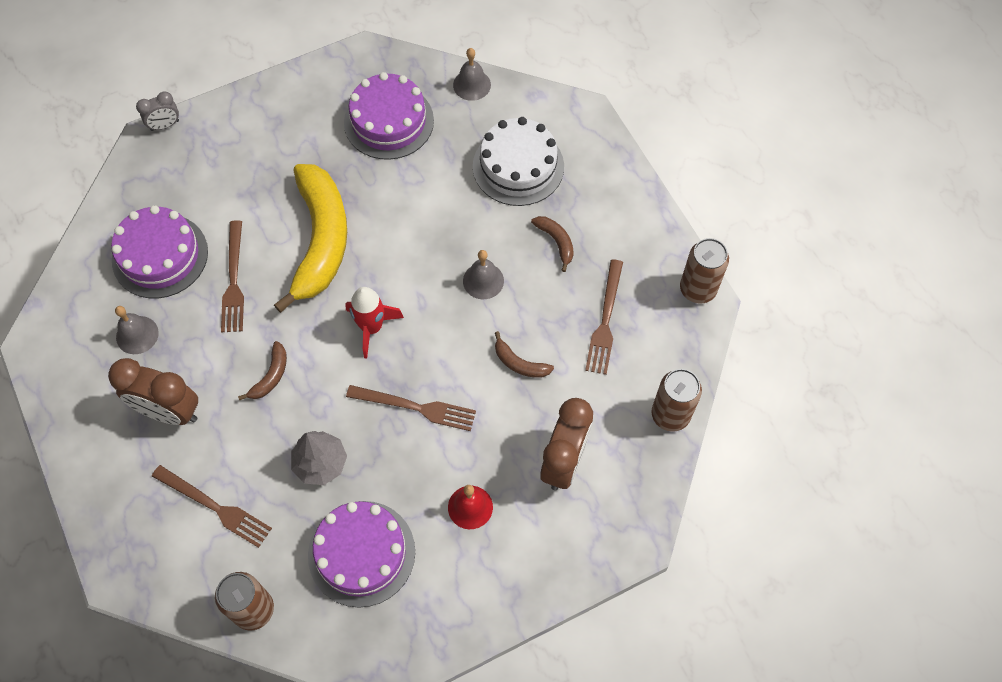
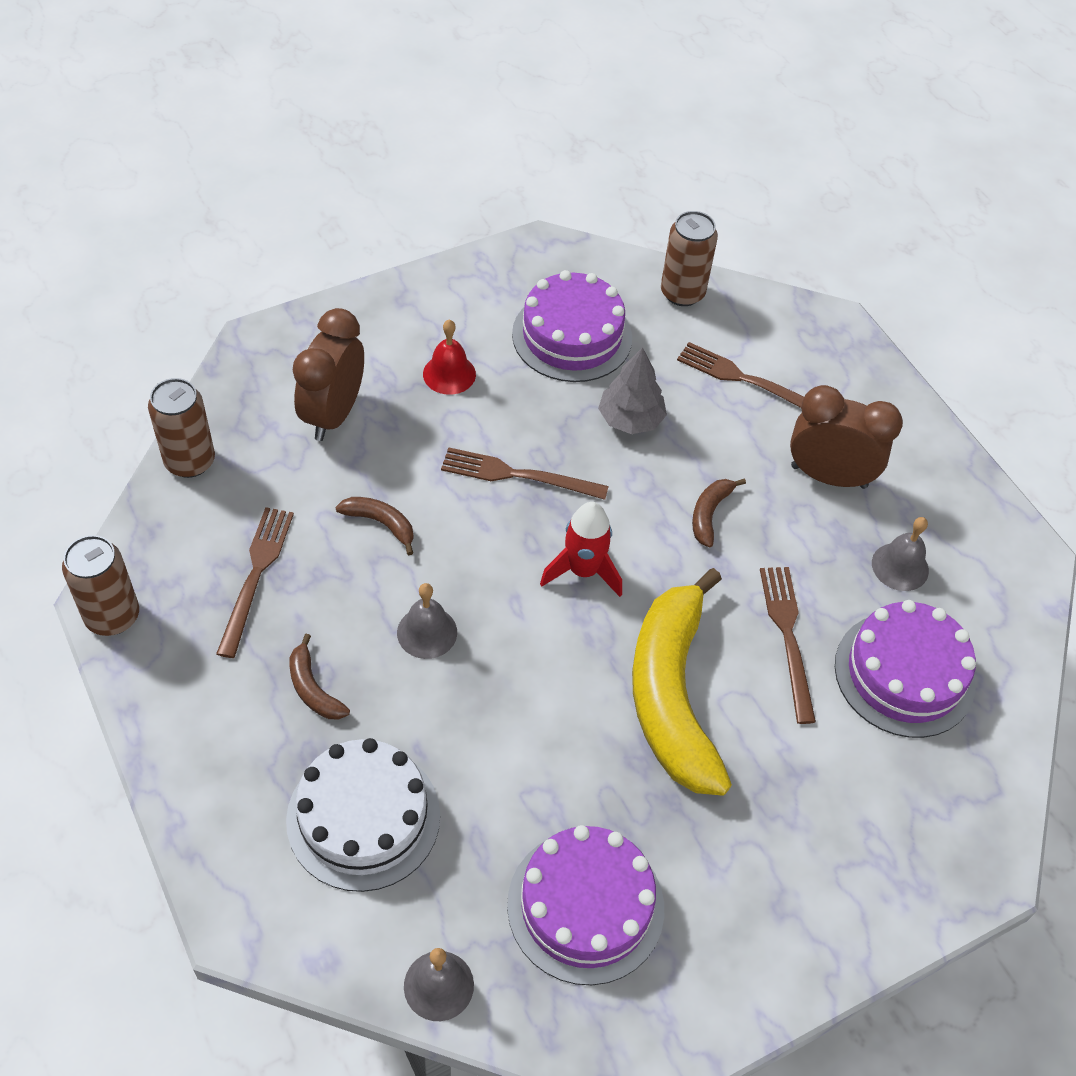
camera: 175 degrees right, 10 degrees down
(165, 125) = (969, 899): grey clock -> none

